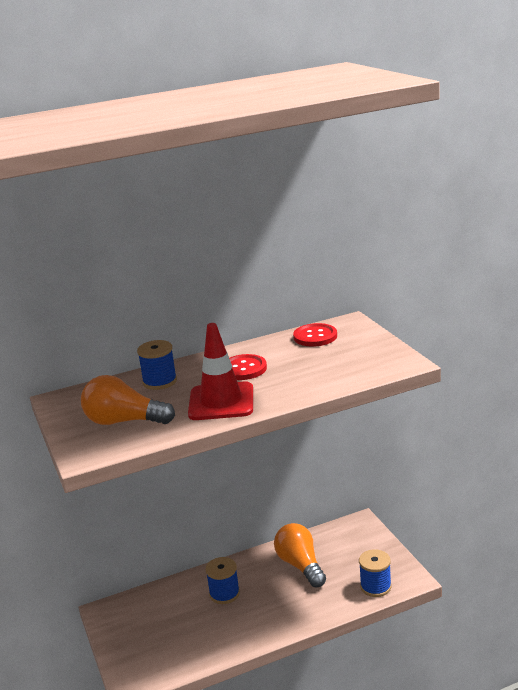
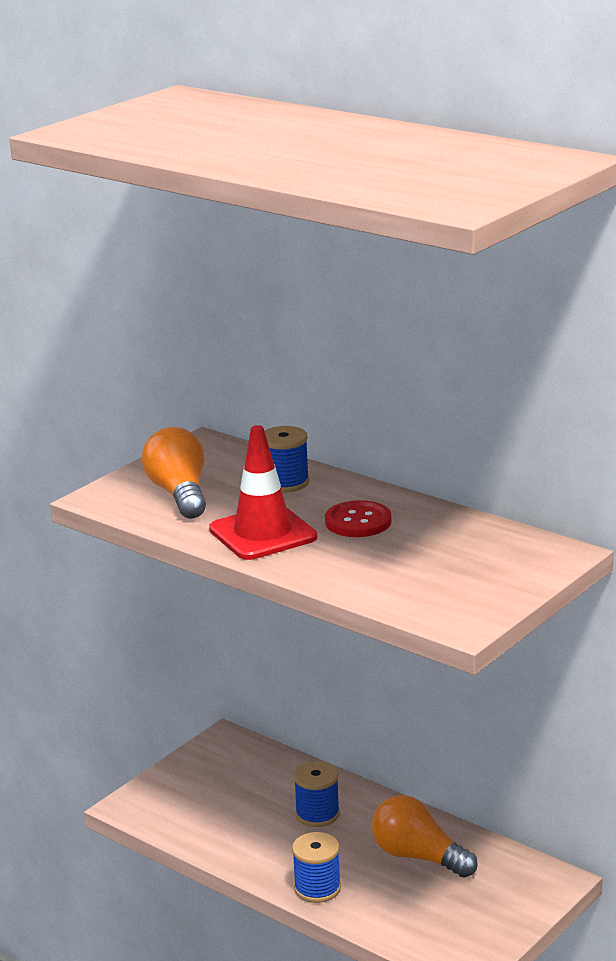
camera: 60 degrees right, 0 degrees up
(300, 565) = (418, 857): orange light bulb -> orange light bulb turned 90 degrees counterclockwise
(315, 336) = (492, 541): red button -> none
(375, 586) = (425, 937): blue spool -> blue spool (317, 888)

